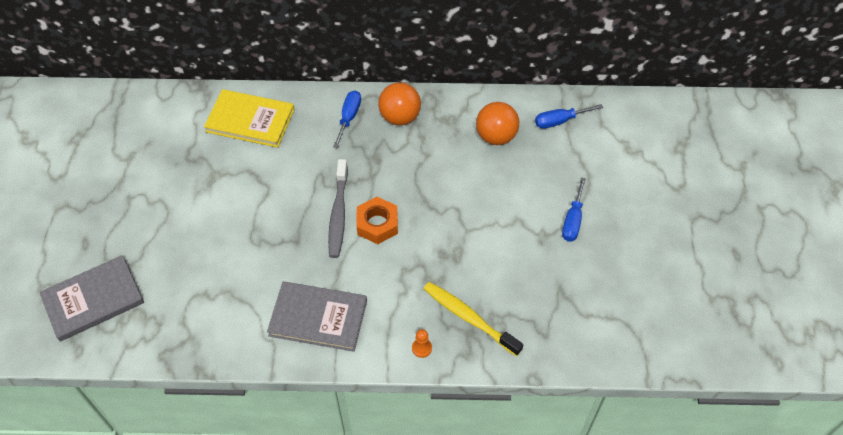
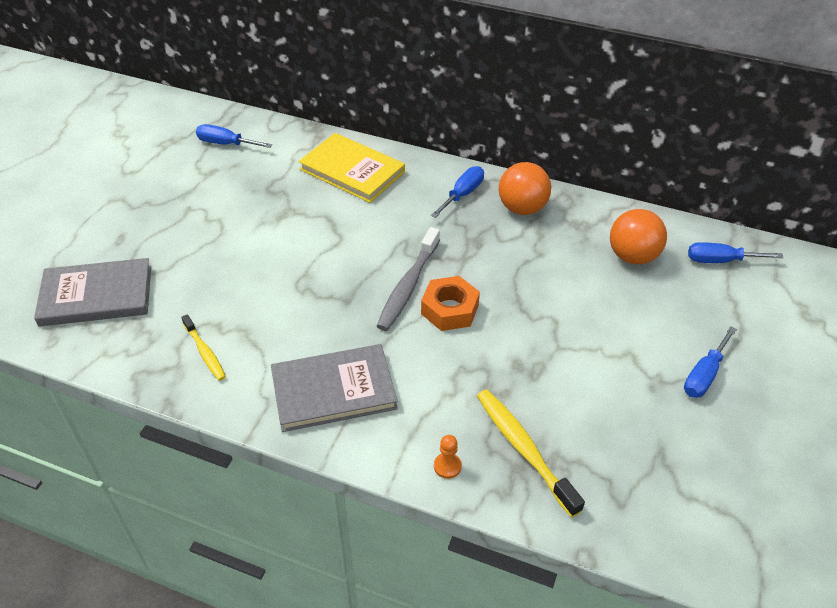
camera: 20 degrees right, 10 degrees down
(130, 124) = (226, 144): none -> blue screwdriver
(206, 319) = (205, 352): none -> yellow toothbrush
(318, 318) = (333, 390): grey book -> grey book turned 45 degrees counterclockwise

